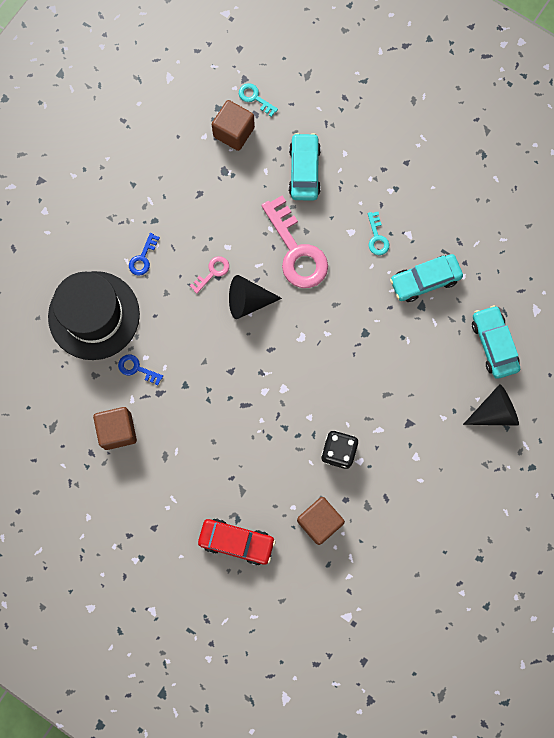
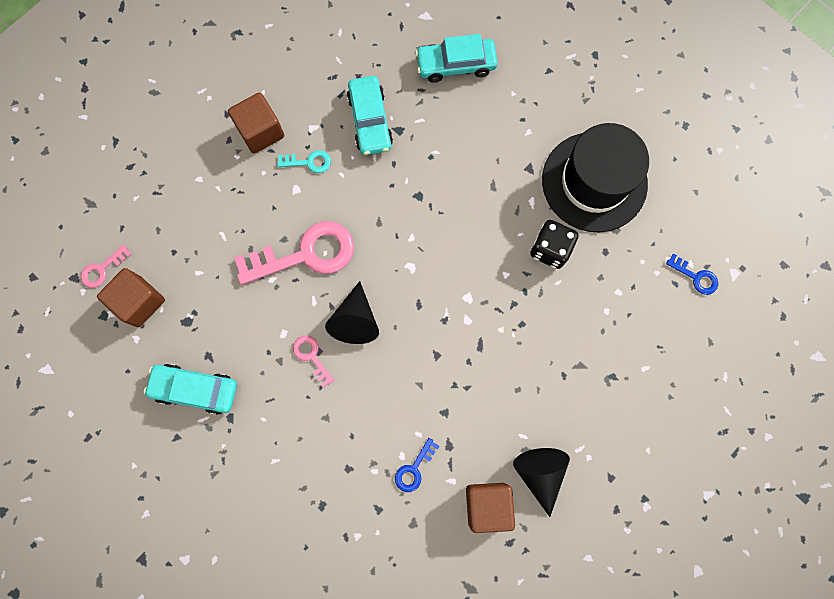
camera: 80 degrees left, 0 degrees up
(94, 315) = (336, 513): black hat -> black hat (594, 182)
(143, 258) = (275, 439): blue key -> blue key (695, 277)
(236, 542) = (639, 382): red car -> none
(255, 98) = (102, 269): turquoise key -> pink key
(304, 171) = (209, 228): turquoise car -> turquoise car (195, 389)
(319, 522) = (626, 284): brown cube -> brown cube (261, 132)
(494, 411) = (530, 79): black cone -> black cone (539, 473)

